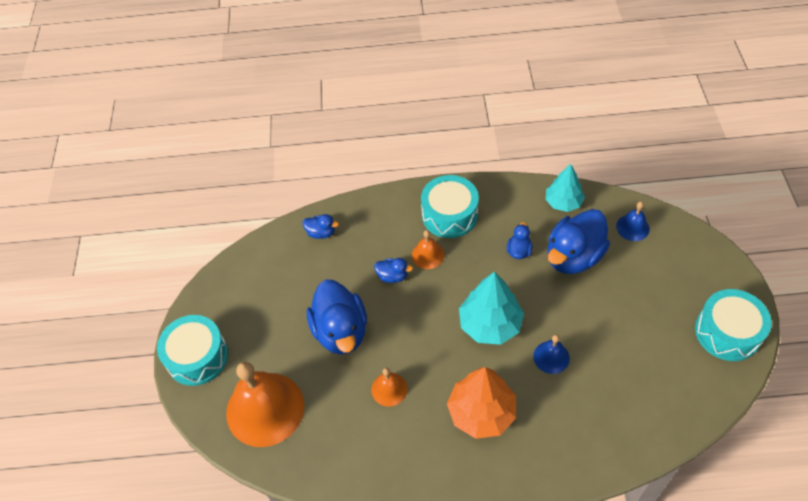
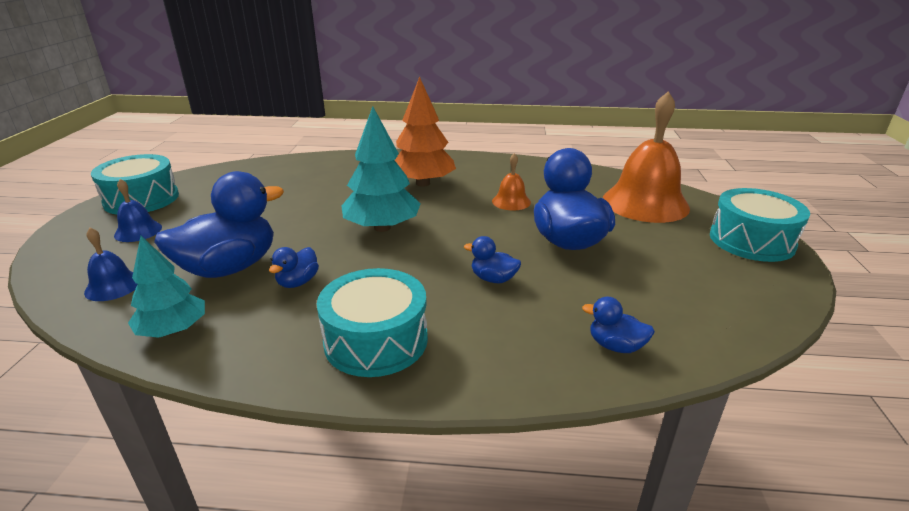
camera: 175 degrees left, 25 degrees down
(428, 255) = (434, 294): orange bell -> none
(551, 357) = (332, 203): blue bell -> blue bell (138, 231)

